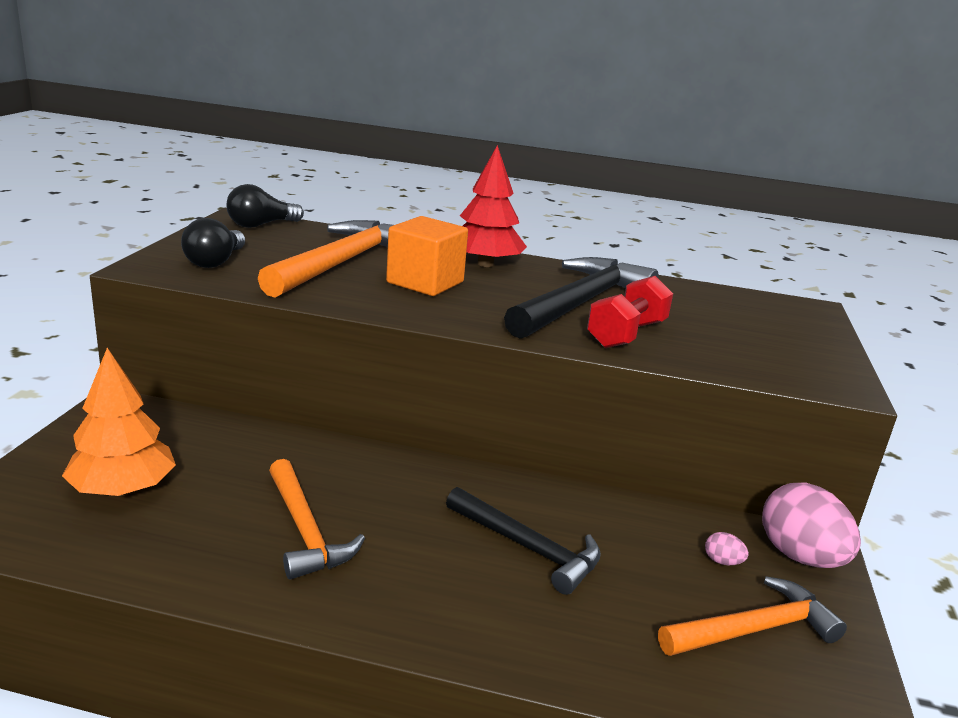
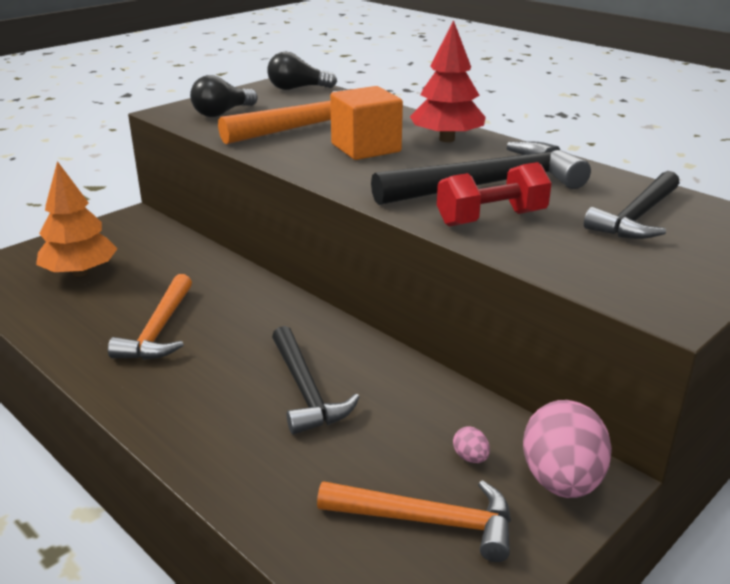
camera: 35 degrees right, 5 degrees up
(722, 314) = (637, 217): none -> black hammer

